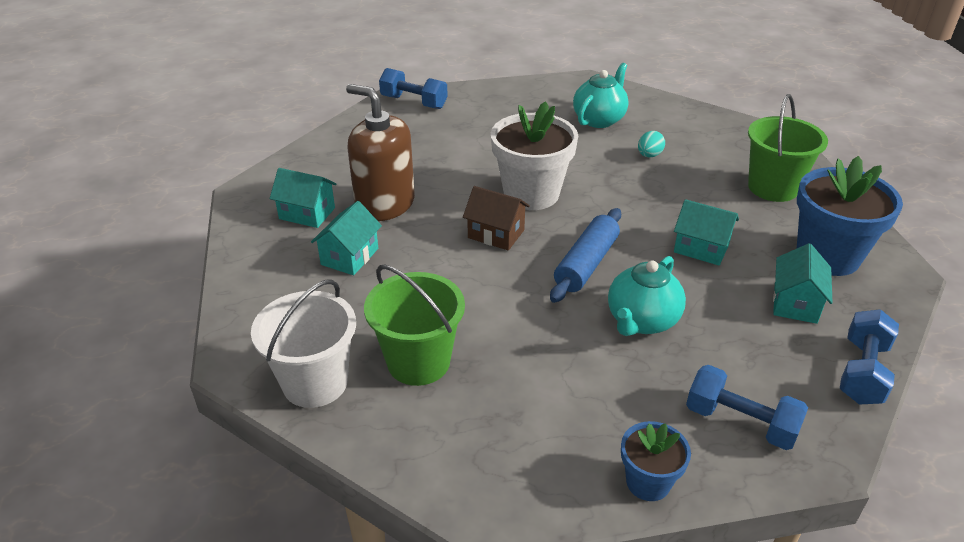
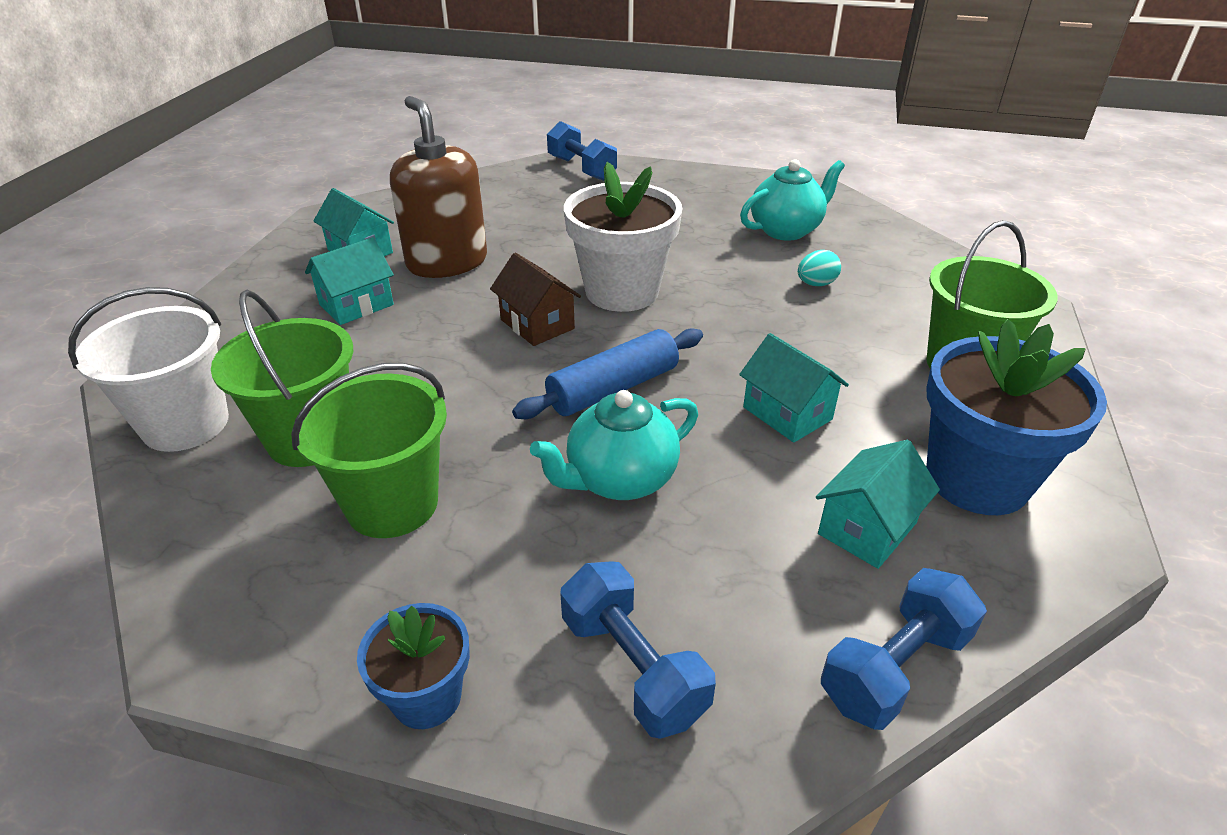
camera: 25 degrees right, 0 degrees up
(518, 384) = (392, 504): none -> green bucket

